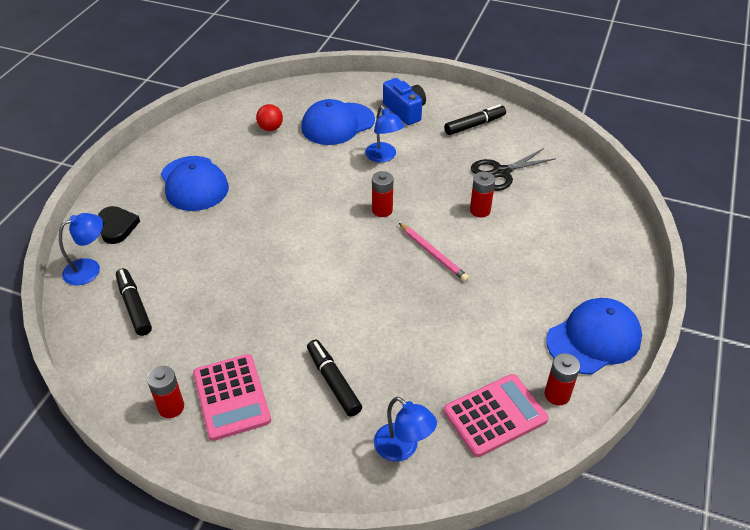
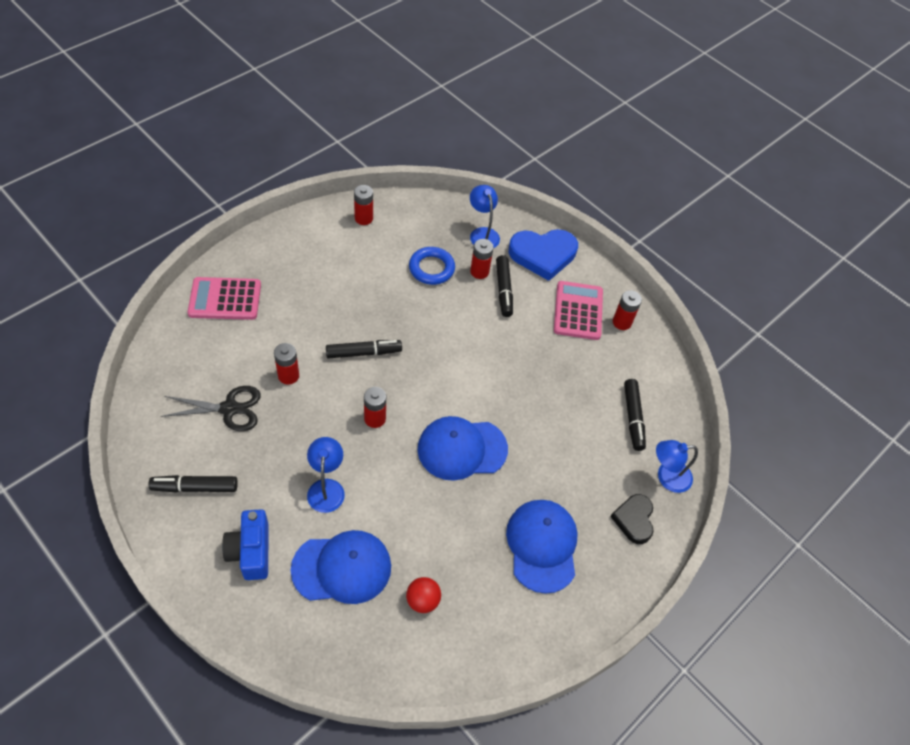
camera: 160 degrees left, 10 degrees up
(307, 456) = (543, 255): none -> blue heart
(375, 391) = (479, 271): none -> red battery
(431, 369) = (431, 268): none -> blue ring
(433, 254) = (363, 353): pink pencil -> black marker
(495, 415) = (412, 225): pink calculator -> pink calculator (225, 299)
(594, 339) = (305, 237): blue cap -> blue cap (461, 449)

